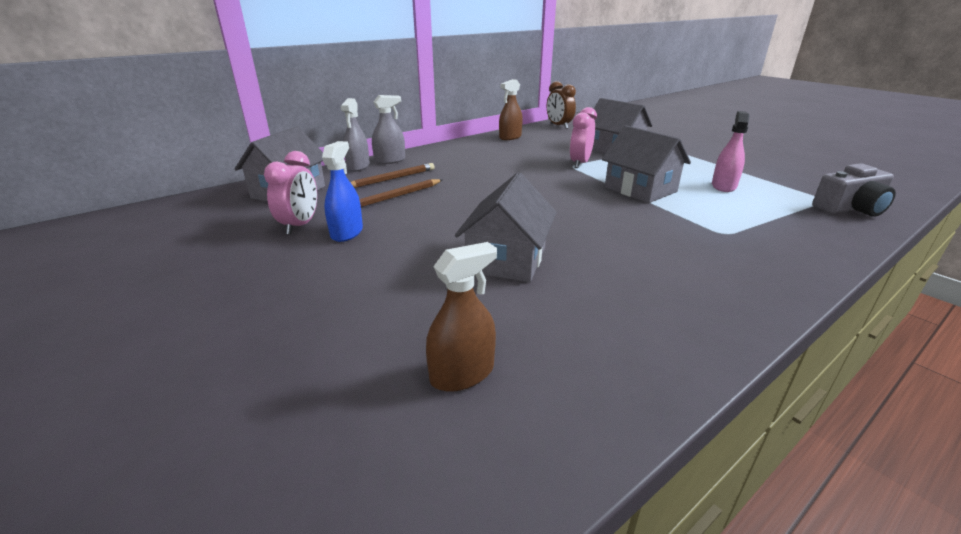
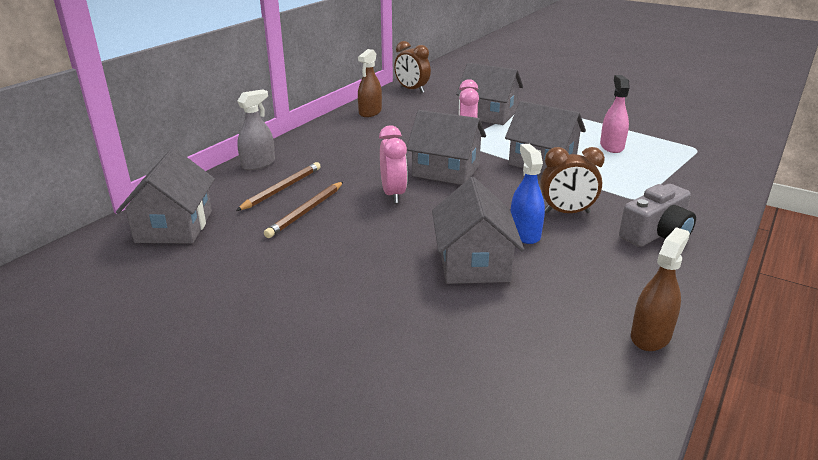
camera: 20 degrees left, 0 degrees up
(300, 225) = (230, 266): pink clock -> pink clock (393, 194)
(347, 232) = (290, 265): blue spray bottle -> blue spray bottle (524, 233)
(358, 166) = (227, 178): grey spray bottle -> none
(462, 373) = (515, 378): brown spray bottle -> brown spray bottle (650, 336)
(541, 184) = (446, 170): none -> grey house
(635, 233) = (566, 212): none -> brown clock
(850, 208) = (720, 155): grey camera -> grey camera (656, 233)

